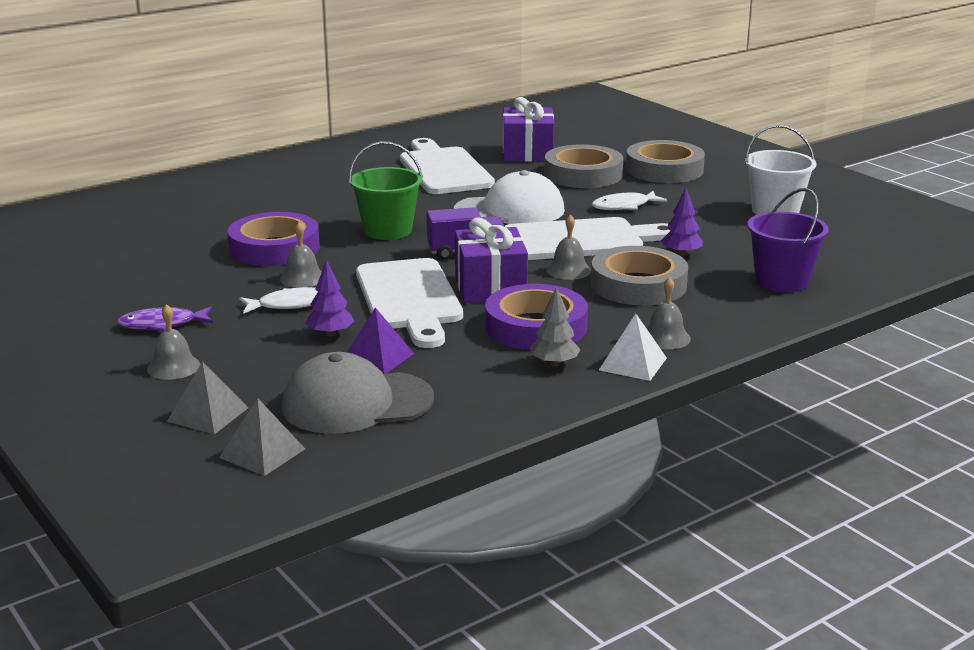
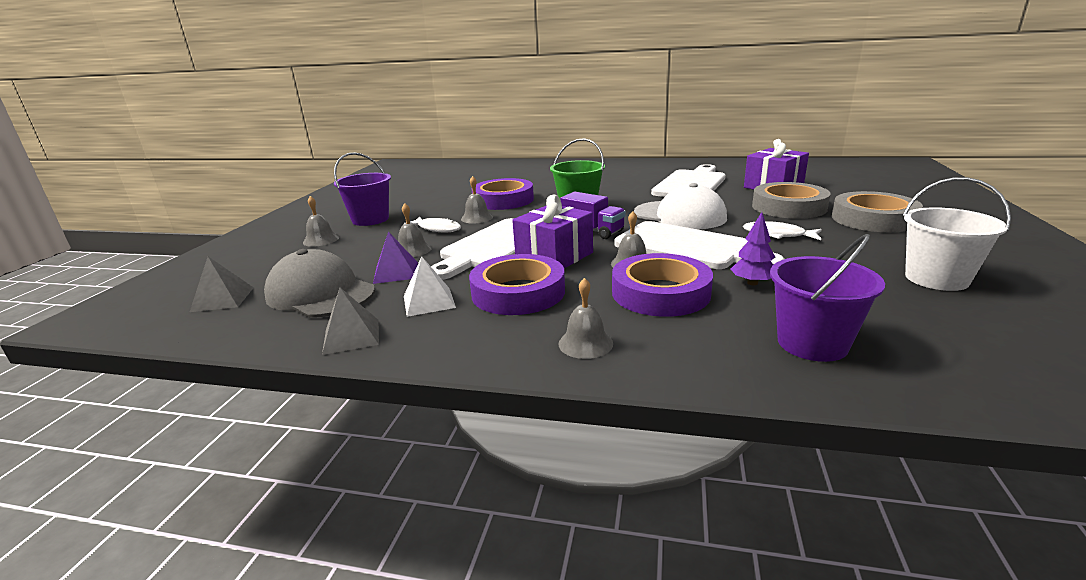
camera: 50 degrees right, 0 degrees up
(162, 324) = (370, 219): purple fish -> purple bucket
(208, 414) = (266, 268): grey pyramid -> grey pyramid (351, 336)
(330, 334) = (412, 250): purple tree -> grey bell
(554, 363) = (465, 323): grey tree -> none
(632, 363) = (512, 352): white pyramid -> white pyramid (429, 301)
(638, 285) = (660, 293): grey tape -> purple tape

